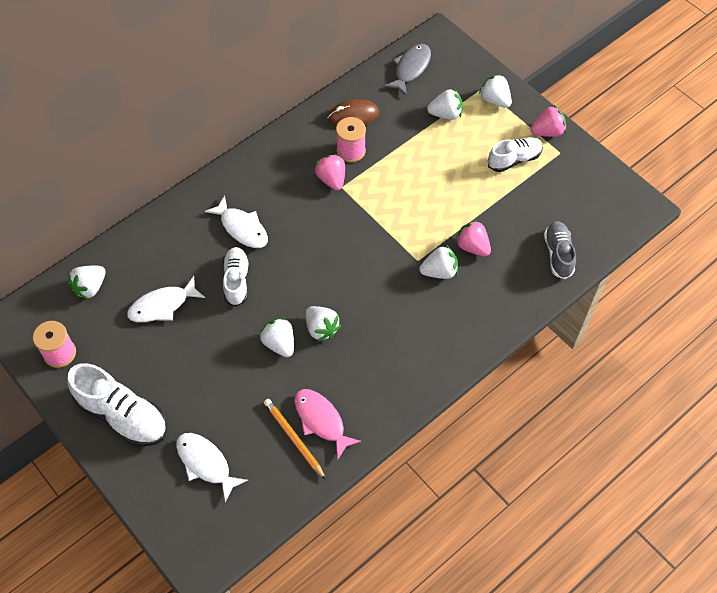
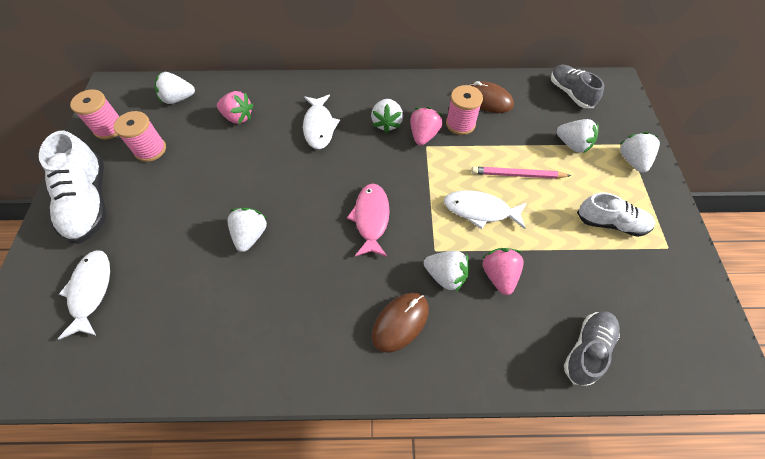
camera: 40 degrees right, 0 degrees up
(121, 343) = (150, 150): none -> pink spool
(162, 306) = (206, 143): white fish -> white fish (480, 210)
(236, 280) = (274, 162): white shoe -> none
(293, 438) = (172, 328): orange pencil -> none
(321, 328) = (295, 248): white strawberry -> white strawberry (387, 123)
(321, 421) = (209, 332): pink fish -> pink fish (371, 218)
(411, 68) = (570, 93): grey fish -> grey shoe
(426, 165) = (517, 175): none -> pink pencil
(437, 321) = (400, 322): none -> brown mouse
(547, 132) = (668, 220): pink strawberry -> pink strawberry (238, 117)

